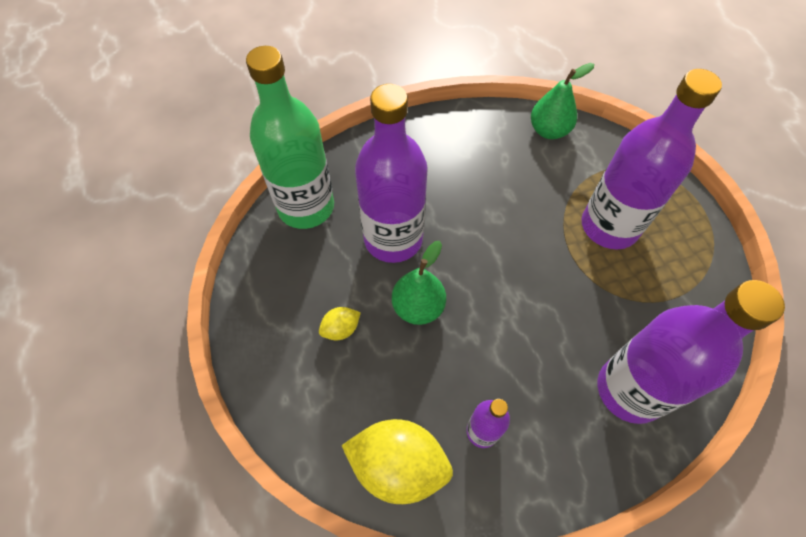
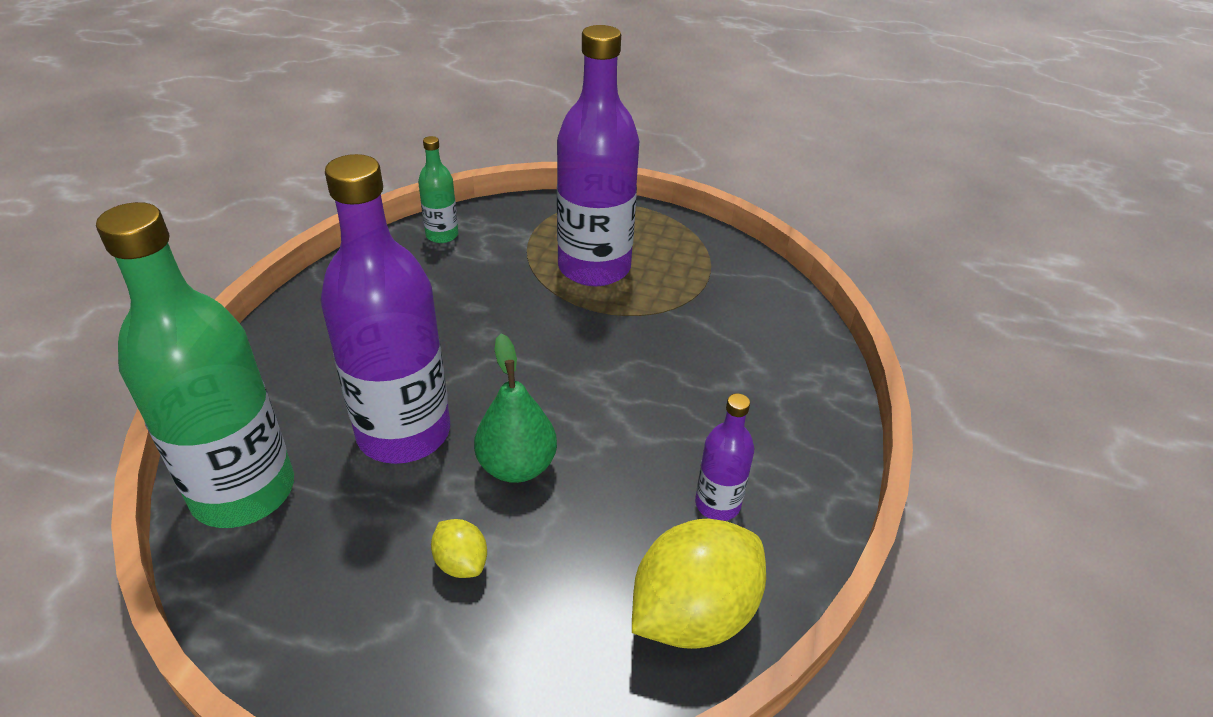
camera: 55 degrees left, 20 degrees down
(341, 329) = (461, 563): yellow lemon -> yellow lemon turned 45 degrees counterclockwise
(549, 131) = (442, 235): green pear -> green bottle
(630, 390) = (770, 364): purple bottle -> none

